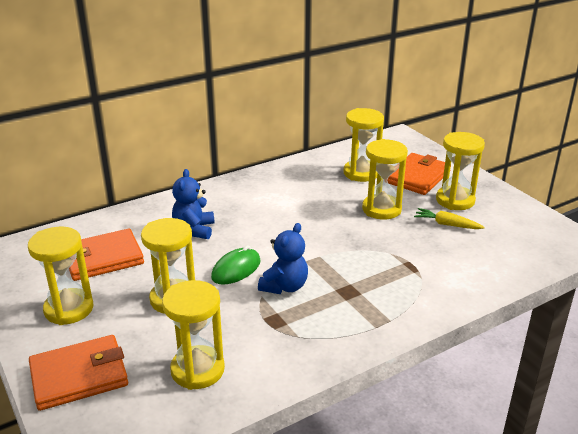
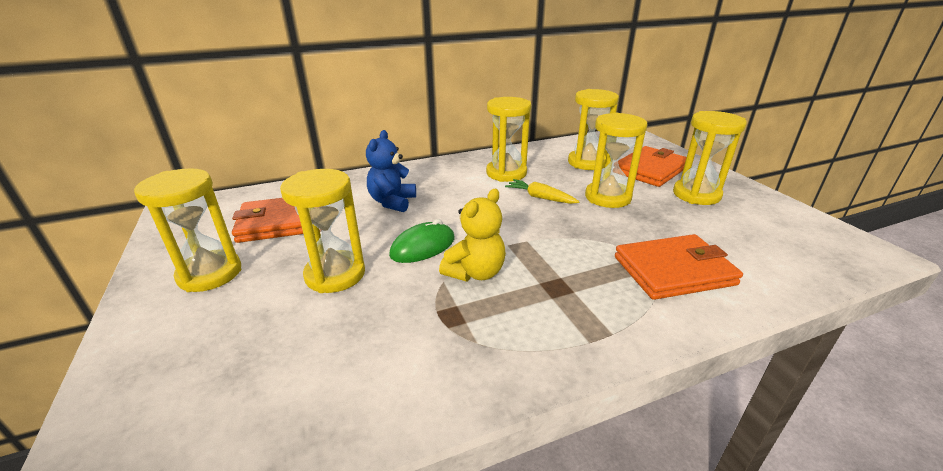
camera: 10 degrees right, 0 degrees up
(79, 376) = (162, 365): orange wallet -> orange wallet (673, 271)
(197, 370) = (320, 377): yellow hourglass -> yellow hourglass (506, 173)
(284, 286) = (475, 272): blue teddy bear -> yellow teddy bear
(447, 224) = (688, 219): yellow carrot -> yellow carrot (540, 197)

